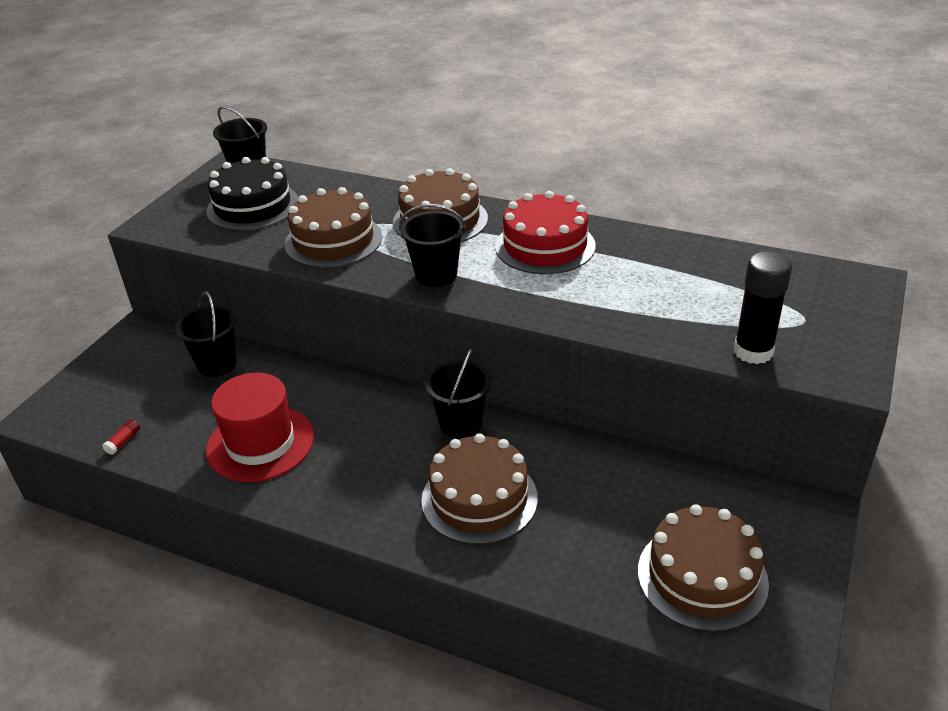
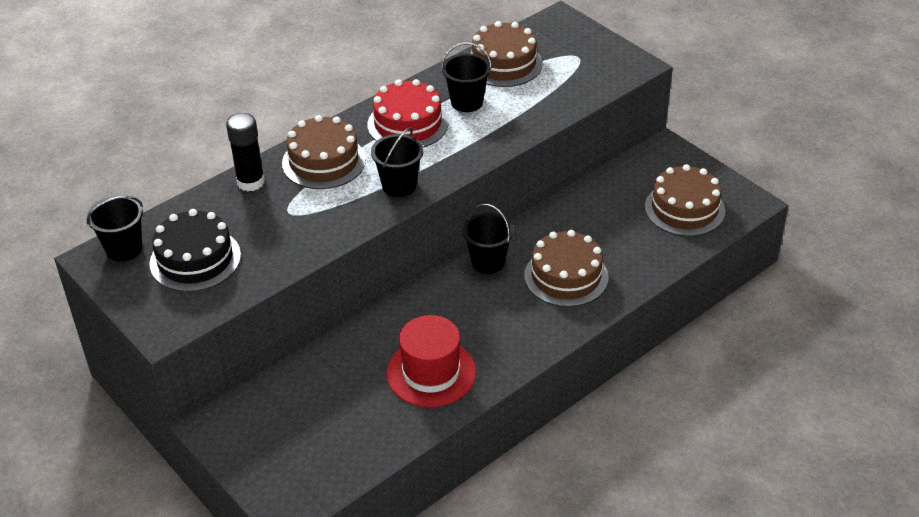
camera: 65 degrees left, 5 degrees up
(123, 441) = (367, 456): red glue stick -> none
(217, 364) = (307, 379): black bucket -> black bucket (466, 102)
(333, 240) = (300, 225): brown cake -> brown cake (504, 64)
(753, 351) = (592, 87): black glue stick -> black glue stick (250, 182)

